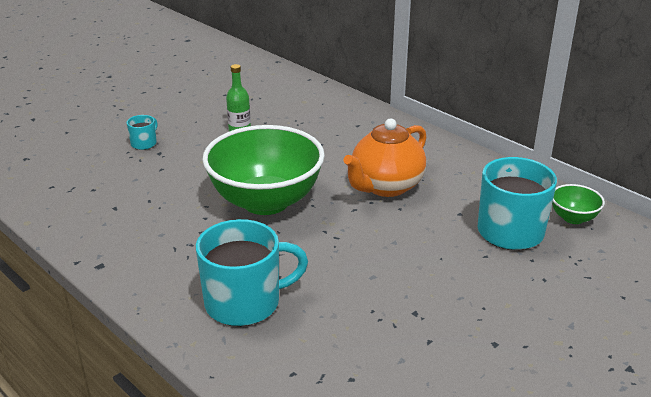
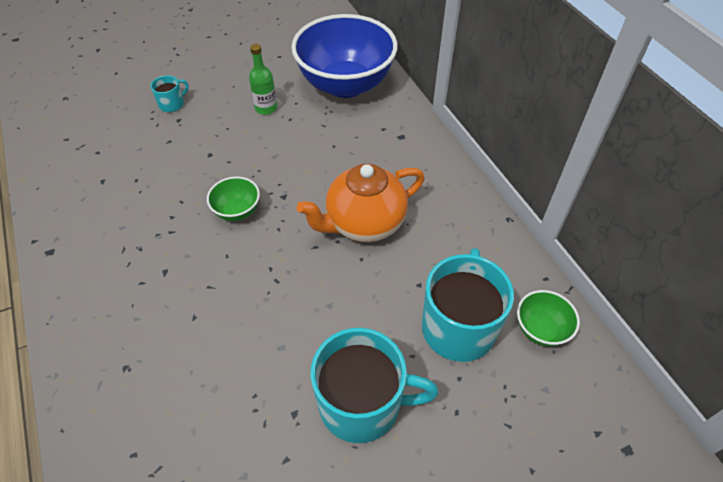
camera: 20 degrees right, 20 degrees up
(245, 302) = (144, 342): turquoise mug -> turquoise mug (362, 404)
(266, 201) = (237, 211): green bowl -> green bowl, size x0.43
(302, 103) = (345, 85): none -> blue bowl

